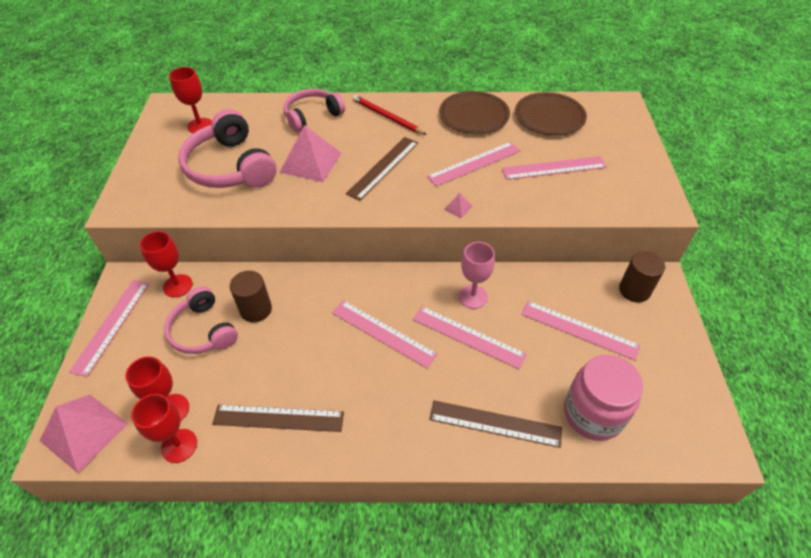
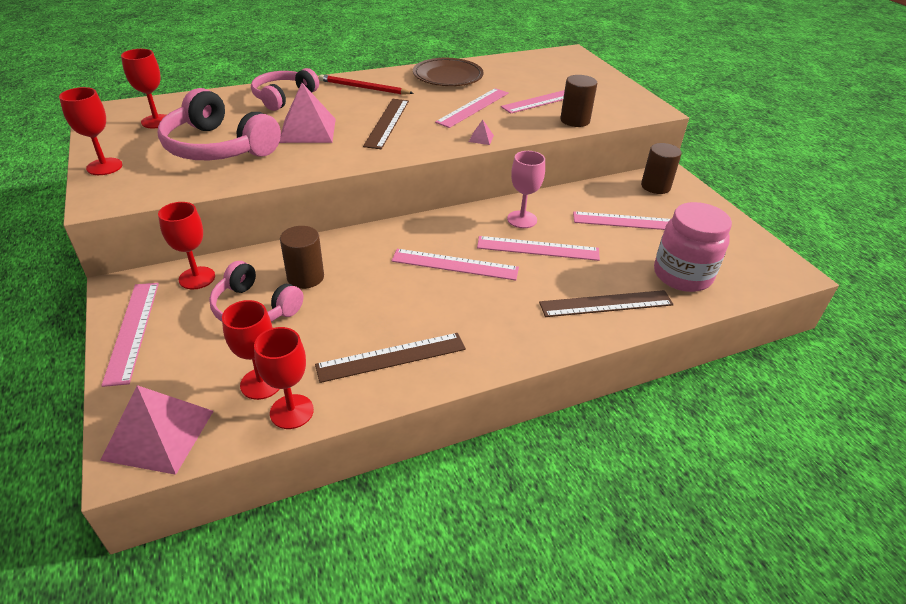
camera: 25 degrees left, 10 degrees down
(139, 170) = (104, 167): none -> red goblet
(549, 117) = (516, 68): brown plate -> none
(566, 204) = (575, 120): none -> brown cylinder

